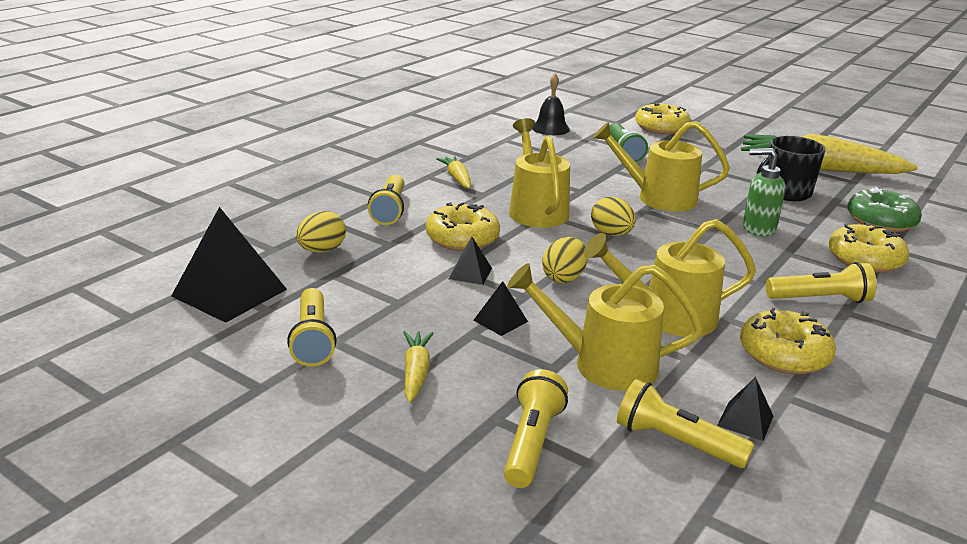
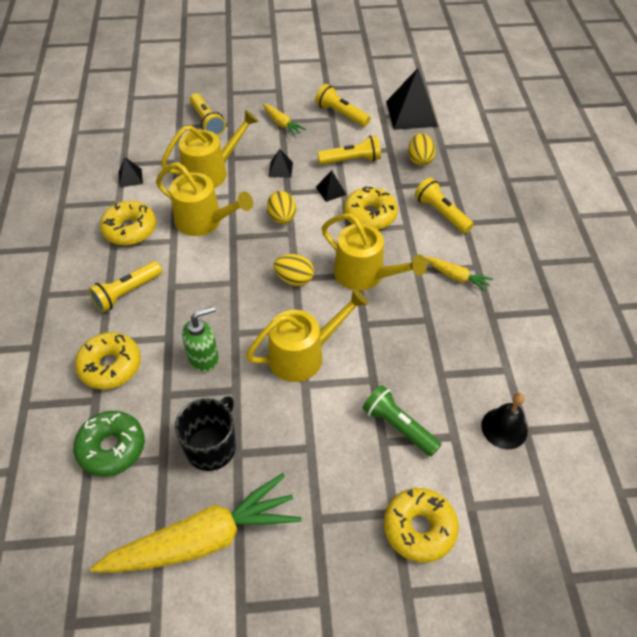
camera: 140 degrees right, 25 degrees up
(667, 317) = (204, 221): yellow watering can -> yellow watering can turned 75 degrees clockwise
(676, 442) = (153, 151): yellow flashlight -> yellow flashlight (351, 160)

